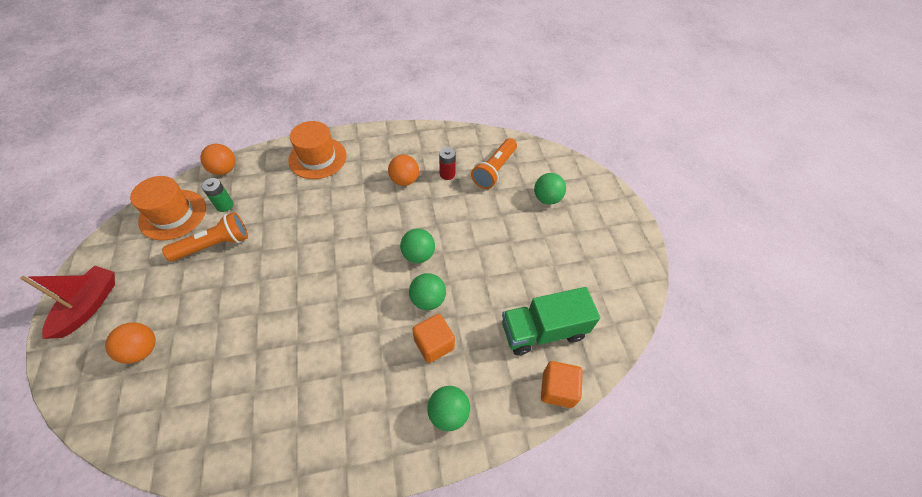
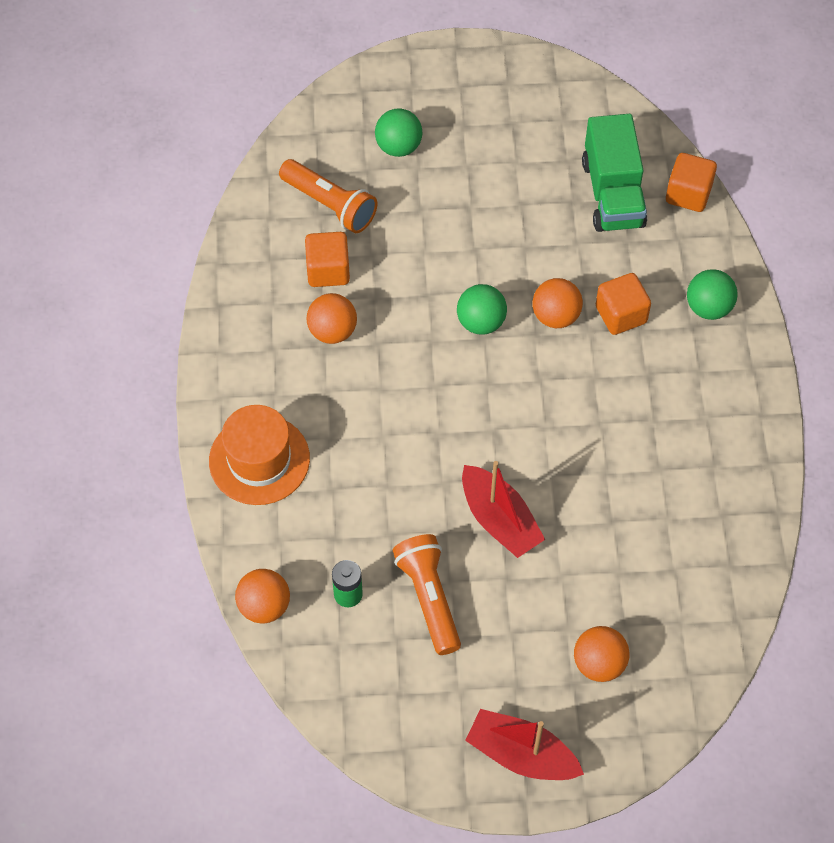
camera: 80 degrees left, 5 degrees up
(173, 214) = (357, 671): orange hat -> none
(265, 278) = (499, 520): none -> red boat
(428, 300) = (555, 316): green ball -> orange ball
(447, 174) = (328, 270): red battery -> orange cube

